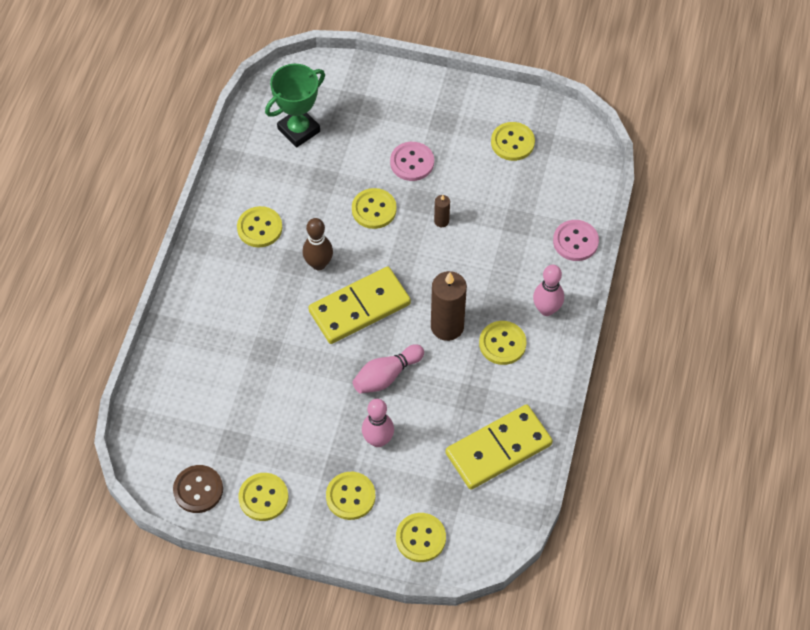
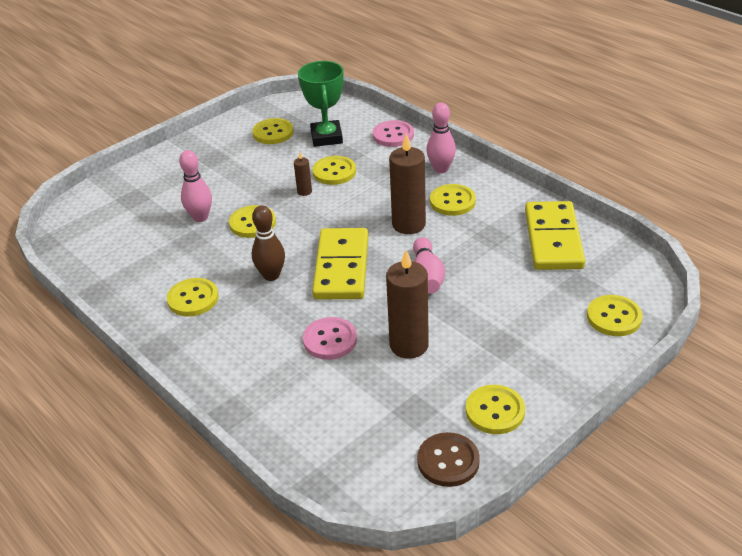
camera: 55 degrees left, 20 degrees down
(298, 405) = (409, 345): none -> brown candle
(299, 130) = (123, 237): green trophy -> green trophy (326, 137)
(350, 496) = (537, 347): yellow button -> yellow button (334, 172)
(378, 440) = (489, 306): pink bowling pin -> pink bowling pin (200, 217)
(412, 162) = (231, 187): pink button -> pink button (330, 340)

